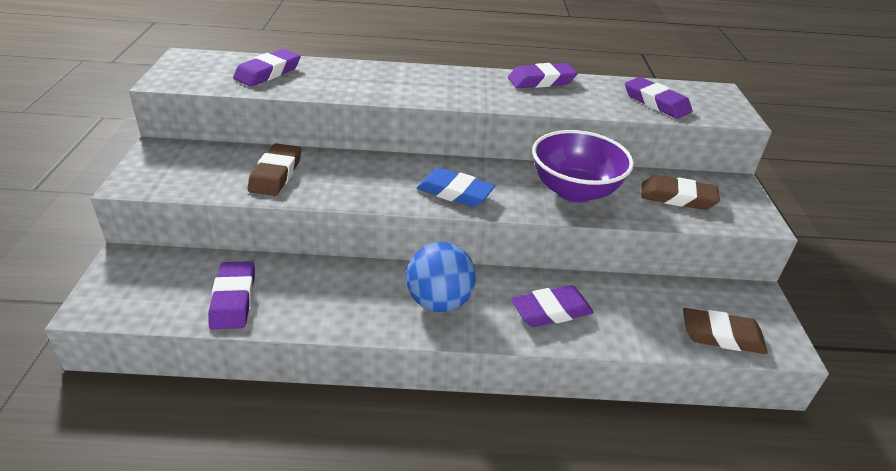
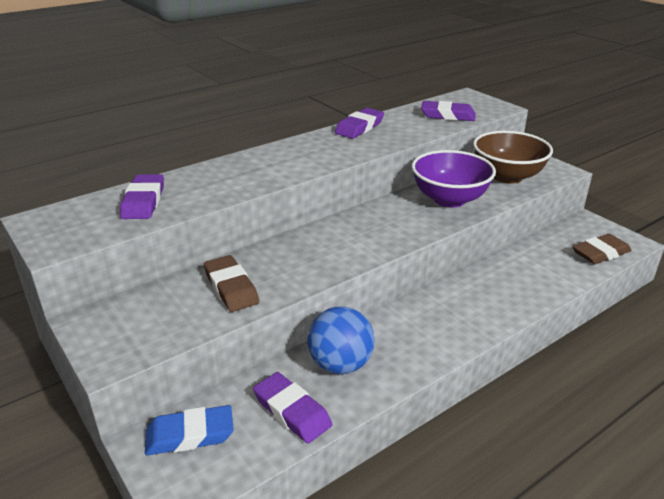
camera: 35 degrees left, 5 degrees down
(439, 302) = (435, 324): blue ball -> blue ball (340, 364)
(455, 192) = (381, 236): blue eraser -> blue eraser (190, 435)
(551, 311) = (504, 290): purple eraser -> none
(677, 197) = (507, 176): brown eraser -> brown bowl

